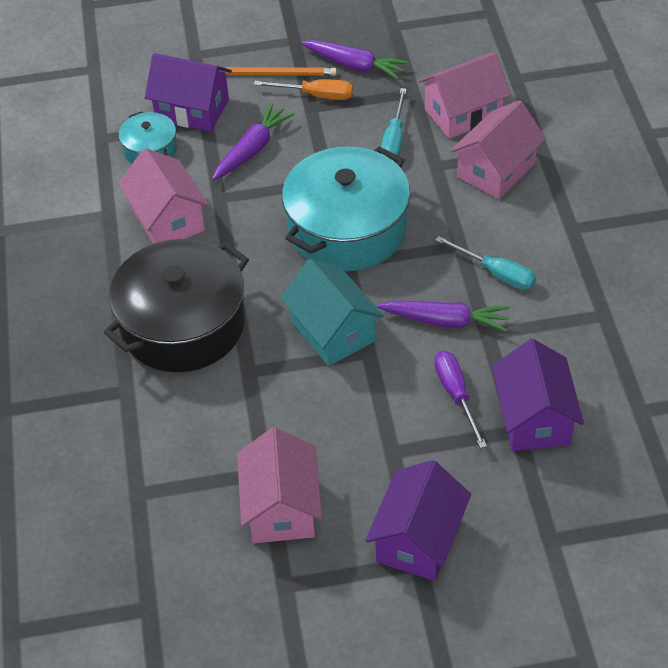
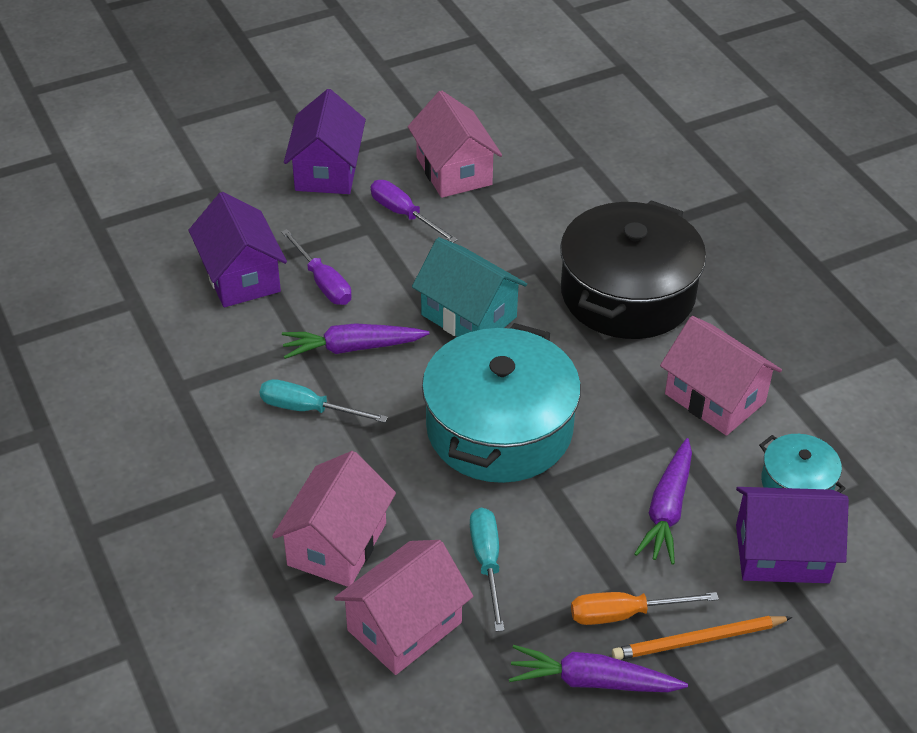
camera: 160 degrees right, 5 degrees down
(354, 460) = (404, 214): none -> purple screwdriver

